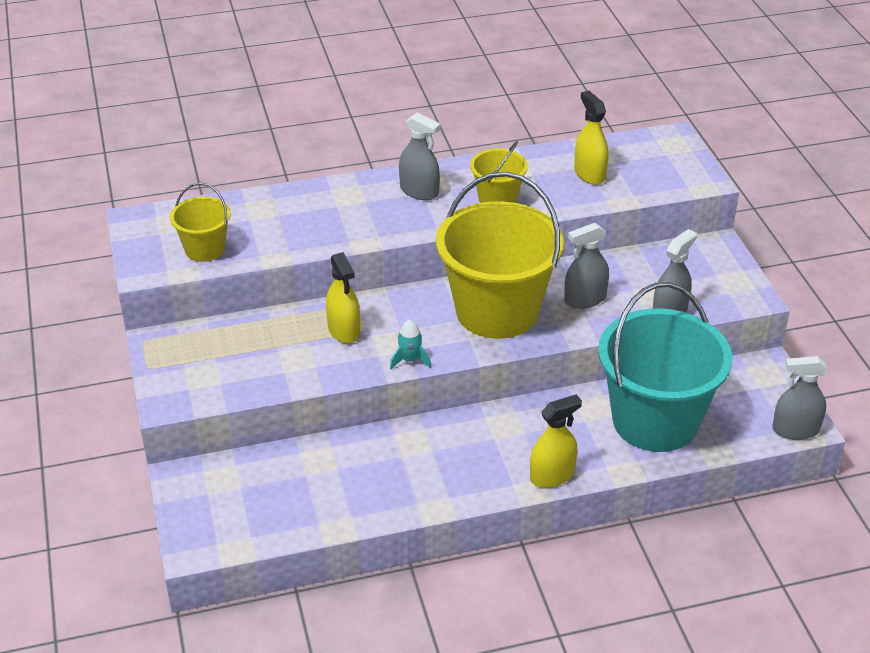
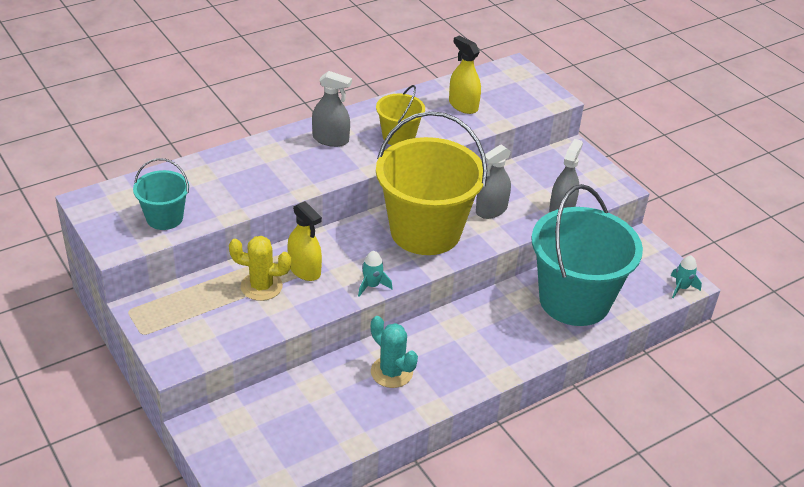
camera: 20 degrees left, 0 degrees up
(205, 249) = (164, 218): yellow bucket -> turquoise bucket
(290, 340) = (261, 286): none -> yellow cactus
(407, 460) = (391, 372): none -> turquoise cactus
(552, 475) = (514, 361): yellow spray bottle -> none
(795, 430) = (681, 287): grey spray bottle -> turquoise rocket

